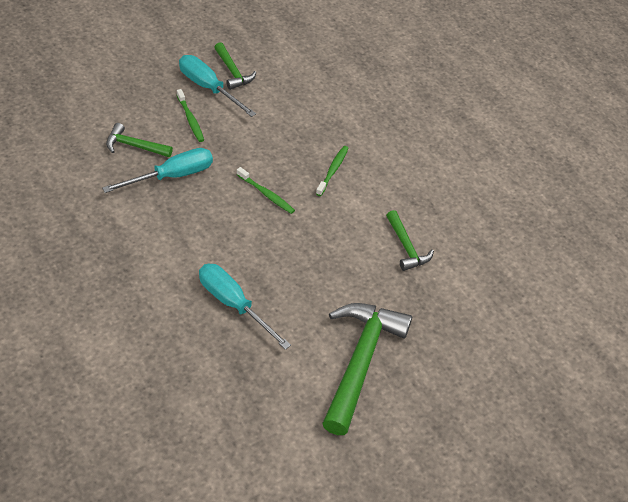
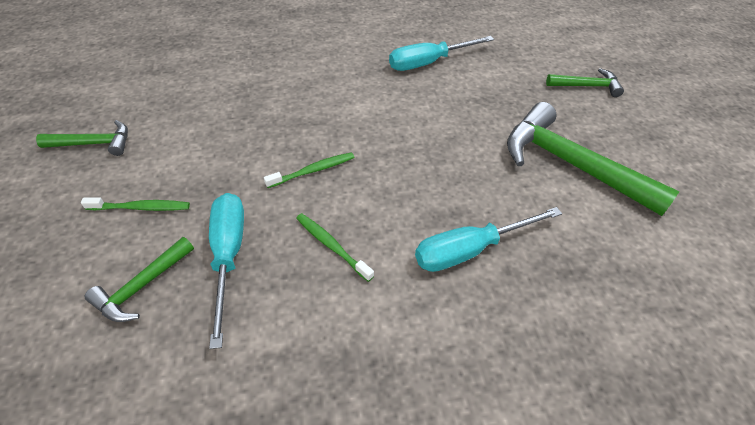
camera: 65 degrees left, 0 degrees up
(208, 88) = (100, 174): turquoise screwdriver -> turquoise screwdriver (428, 63)
(333, 170) = (308, 108): green toothbrush -> green toothbrush (331, 246)
(406, 247) = (434, 90): green hammer -> green hammer (587, 86)

